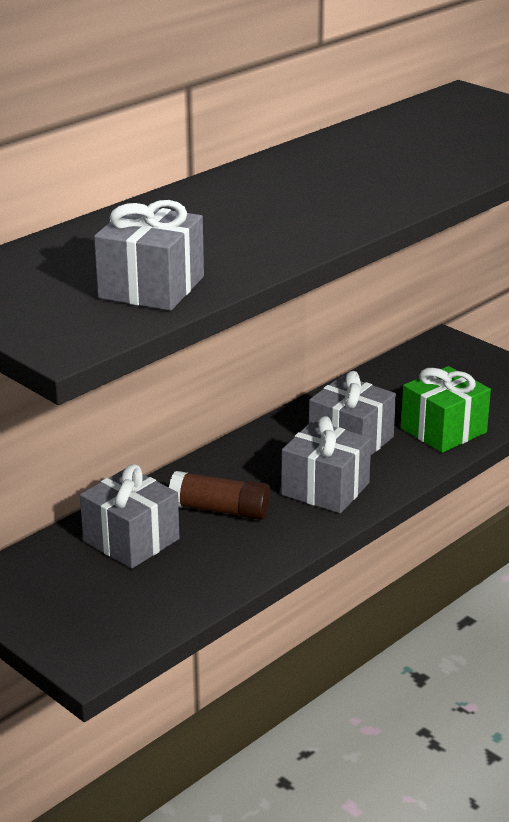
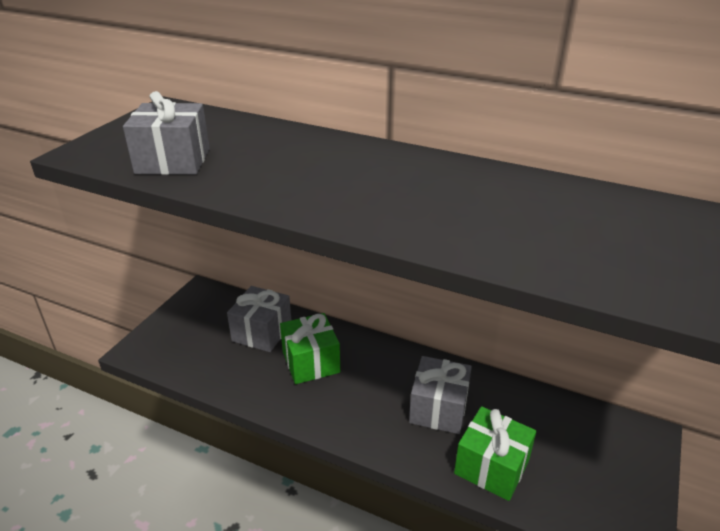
camera: 70 degrees right, 5 degrees up
(220, 510) = (311, 362): brown glue stick -> green gift
(325, 489) = (362, 410): grey gift -> none

